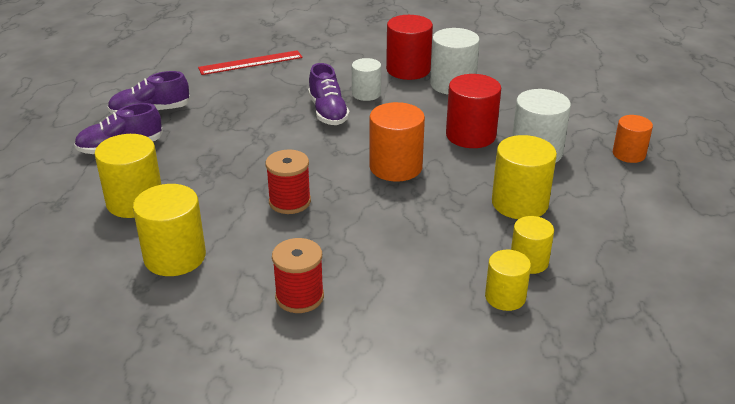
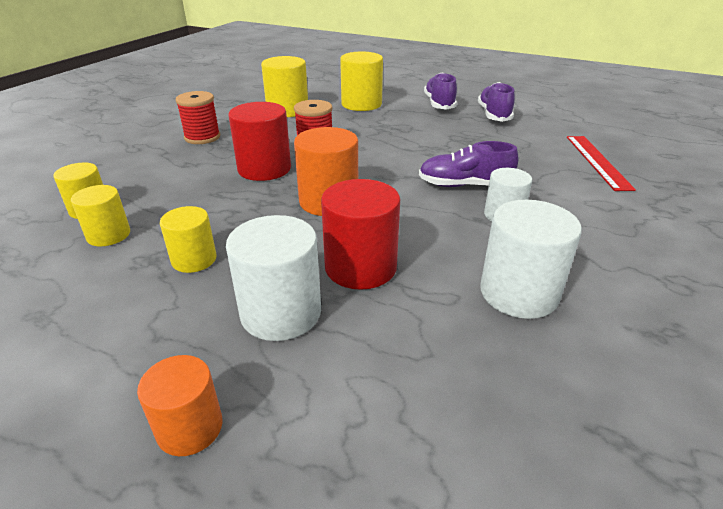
camera: 110 degrees right, 0 degrees up
(408, 70) = (576, 263): red cylinder -> red cylinder (264, 169)
(519, 203) = (194, 259): yellow cylinder -> yellow cylinder, size x0.63

